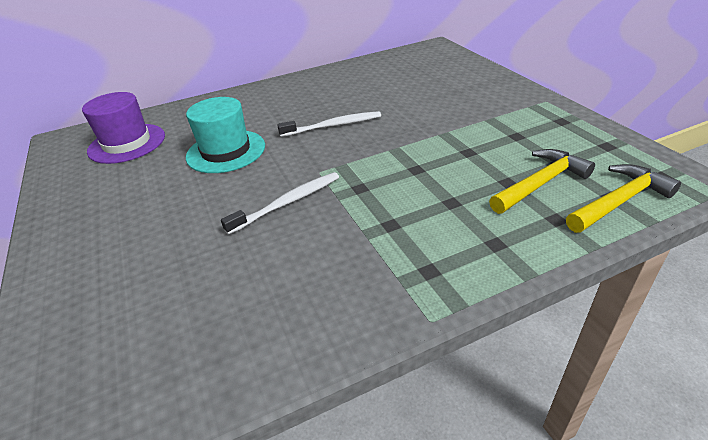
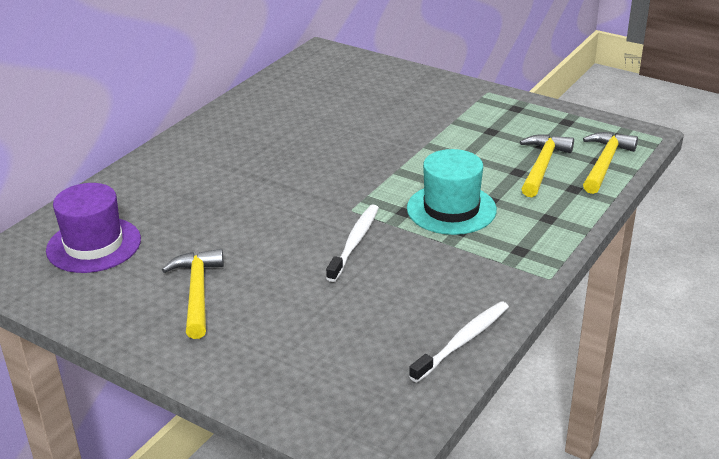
camera: 35 degrees left, 5 degrees down
(131, 203) = (197, 292): none -> yellow hammer
(226, 151) = (229, 219): turquoise hat -> turquoise hat (451, 209)
(333, 126) = (312, 164): white toothbrush -> white toothbrush (463, 341)

